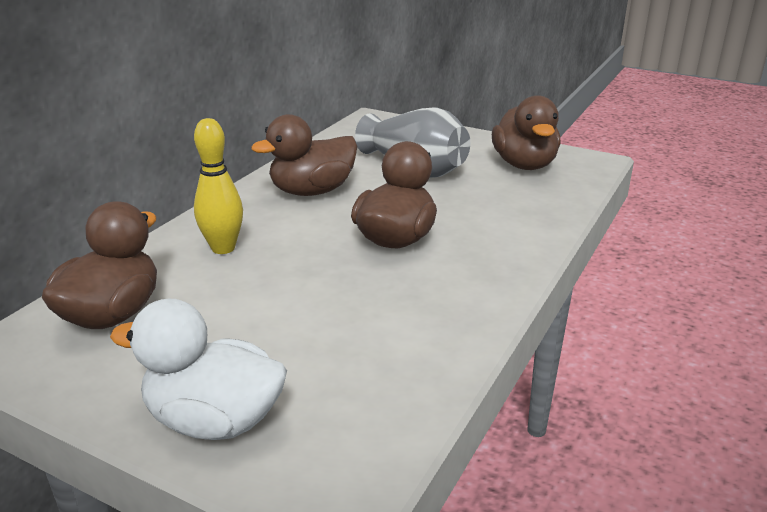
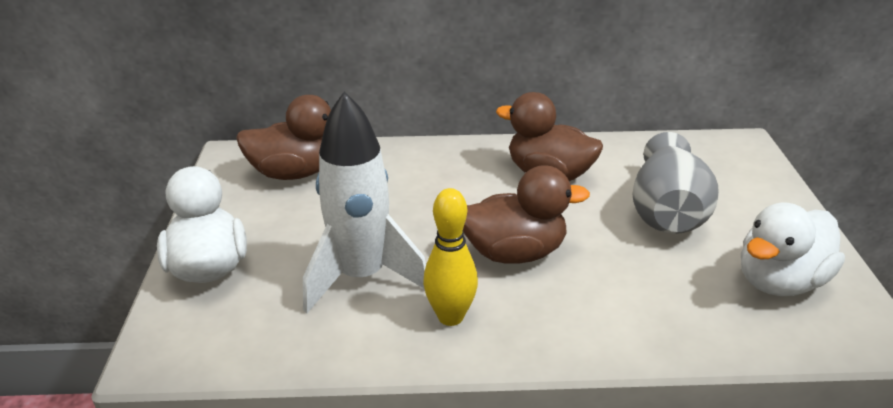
camera: 60 degrees right, 5 degrees up
(223, 248) = (414, 175): yellow bowling pin -> yellow bowling pin (450, 316)
(347, 322) = (362, 277): none -> white rocket
(524, 165) = (779, 281): brown duck -> white duck

